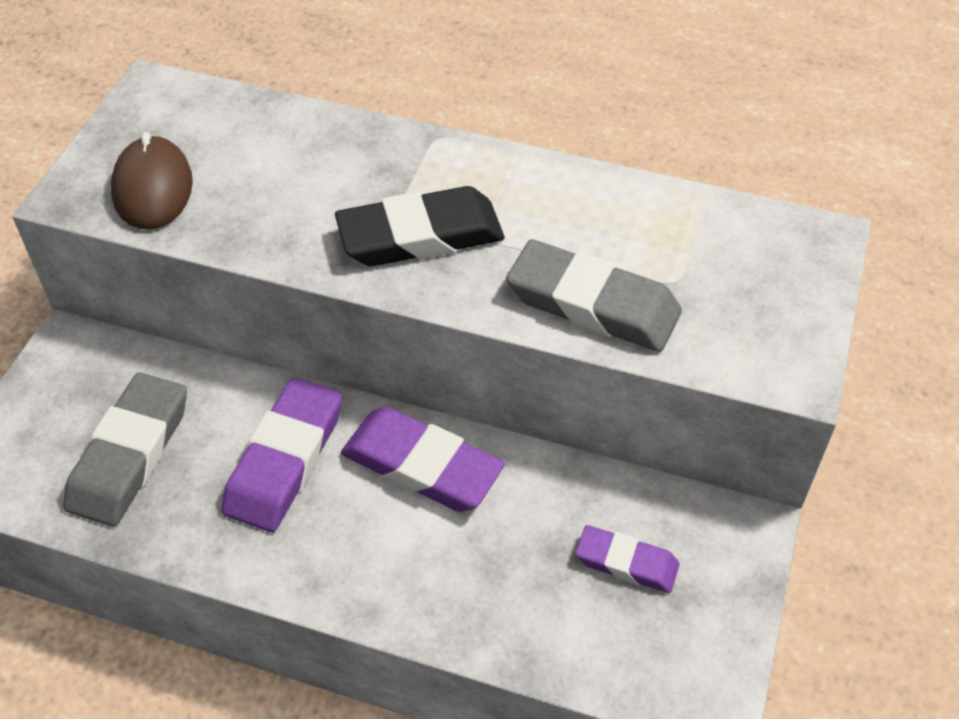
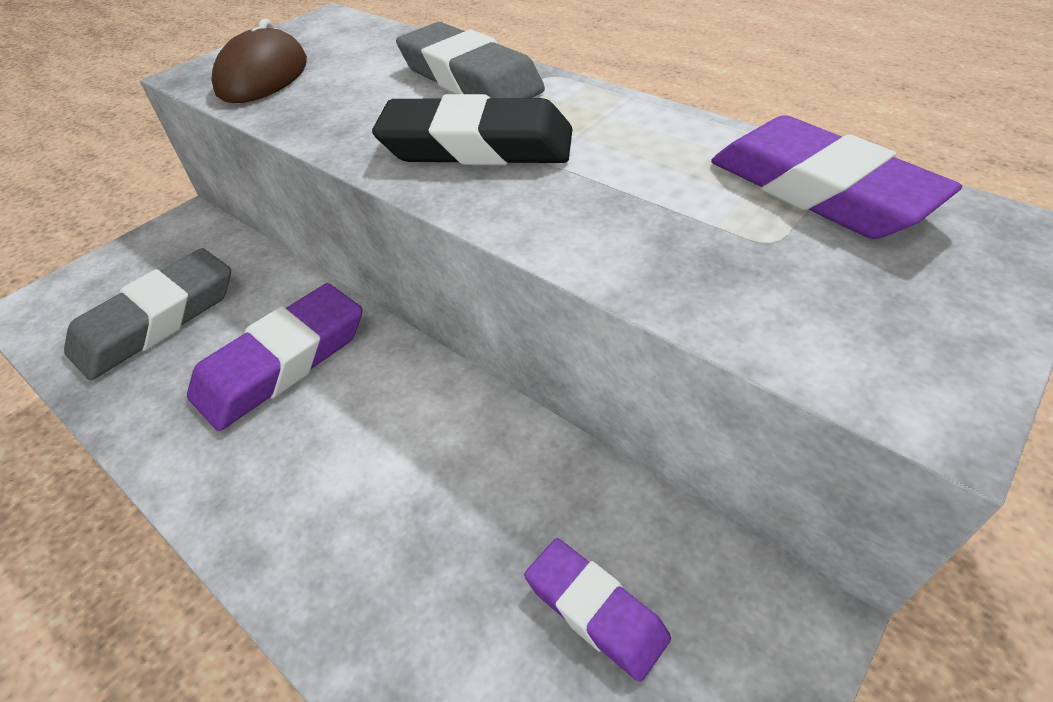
camera: 25 degrees right, 5 degrees down
(422, 466) = (410, 407): purple eraser -> purple eraser (819, 190)
(593, 304) = (642, 244): grey eraser -> grey eraser (469, 78)

